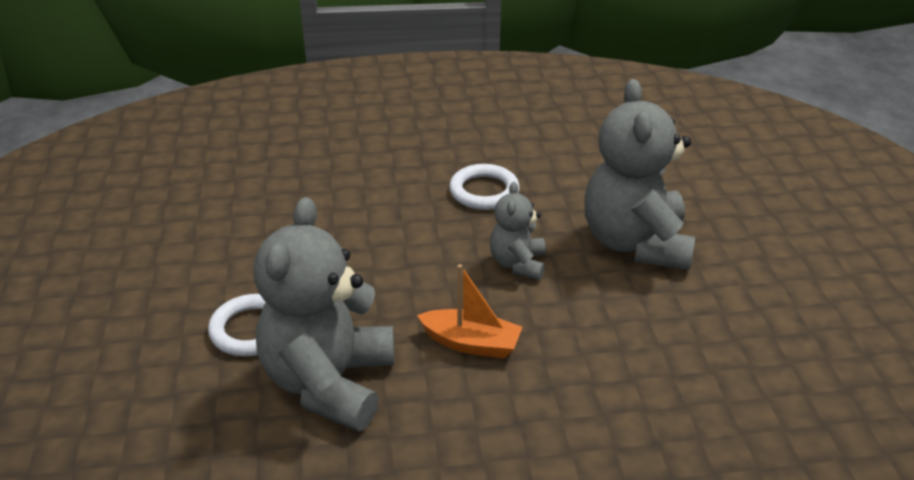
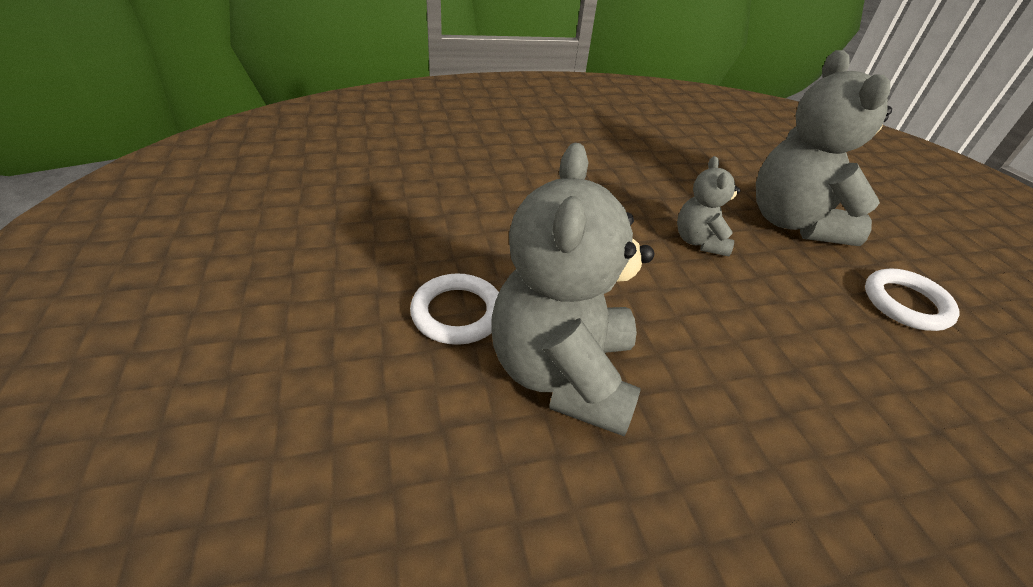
camera: 10 degrees left, 5 degrees up
(471, 343) = (693, 322): orange boat -> none
(484, 191) = (637, 177): white ring -> white ring (906, 303)

